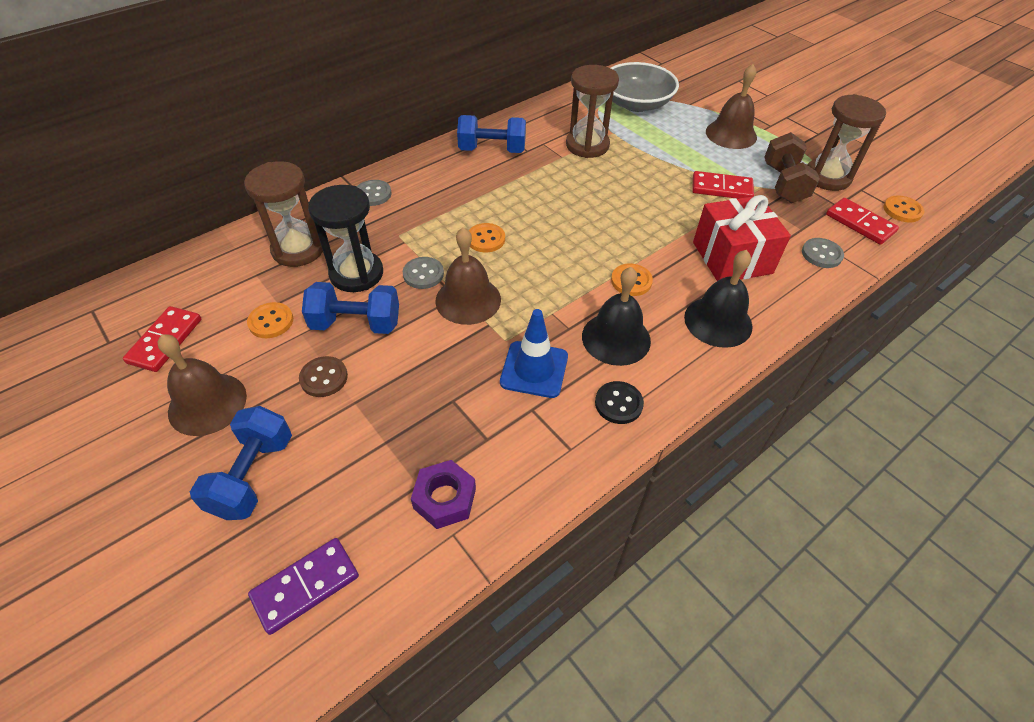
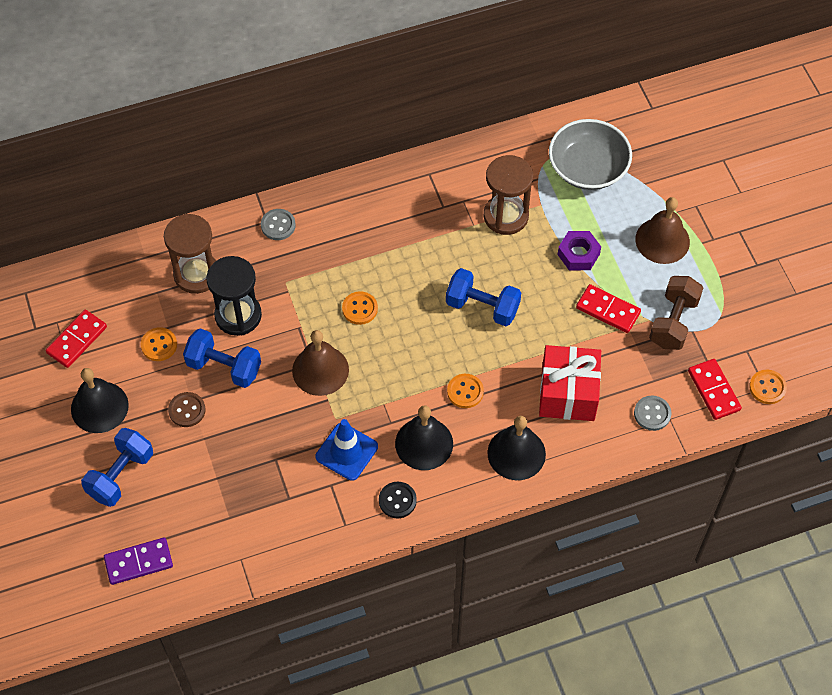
camera: 20 degrees right, 10 degrees up
(207, 403) = (99, 407): brown bell -> black bell
(423, 274) = (293, 332): grey button -> none
(444, 498) = (243, 533): purple nut -> purple nut (578, 254)
(492, 150) = (409, 197): blue dumbbell -> blue dumbbell (482, 306)
(827, 177) = (723, 326): brown hourglass -> none

